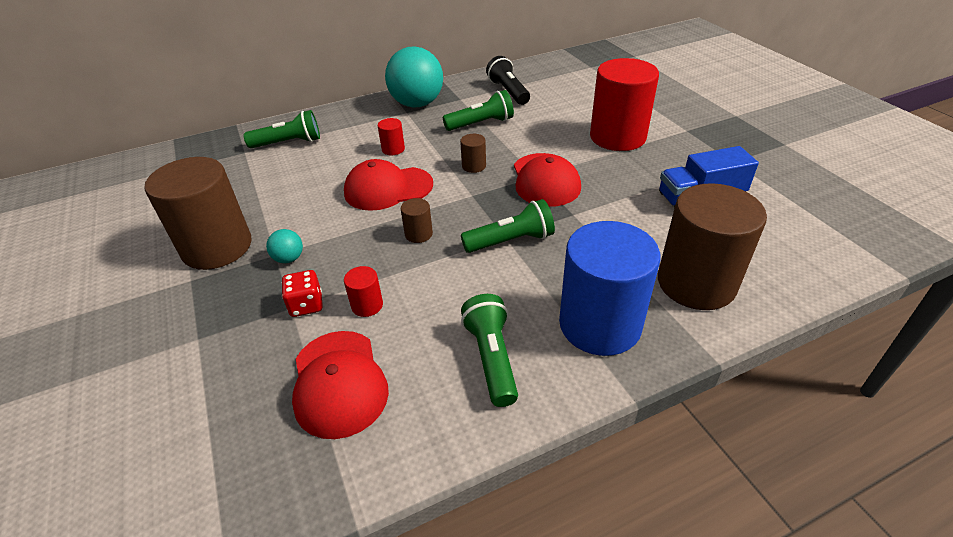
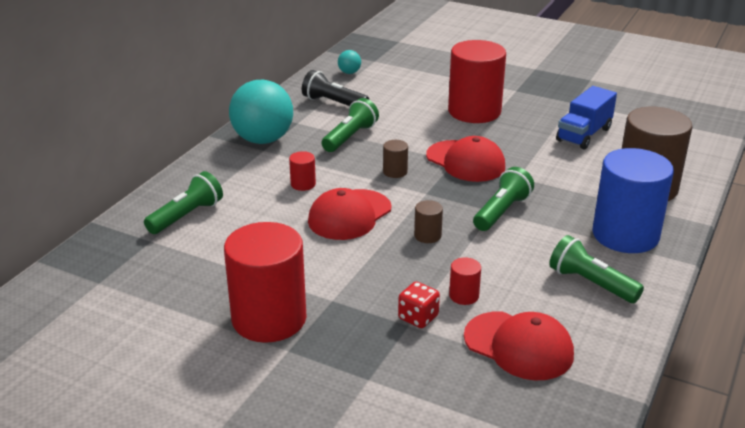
camera: 40 degrees left, 10 degrees down
(217, 247) = (269, 319): brown cylinder -> red cylinder
(289, 258) = (350, 297): turquoise ball -> turquoise ball (349, 72)

